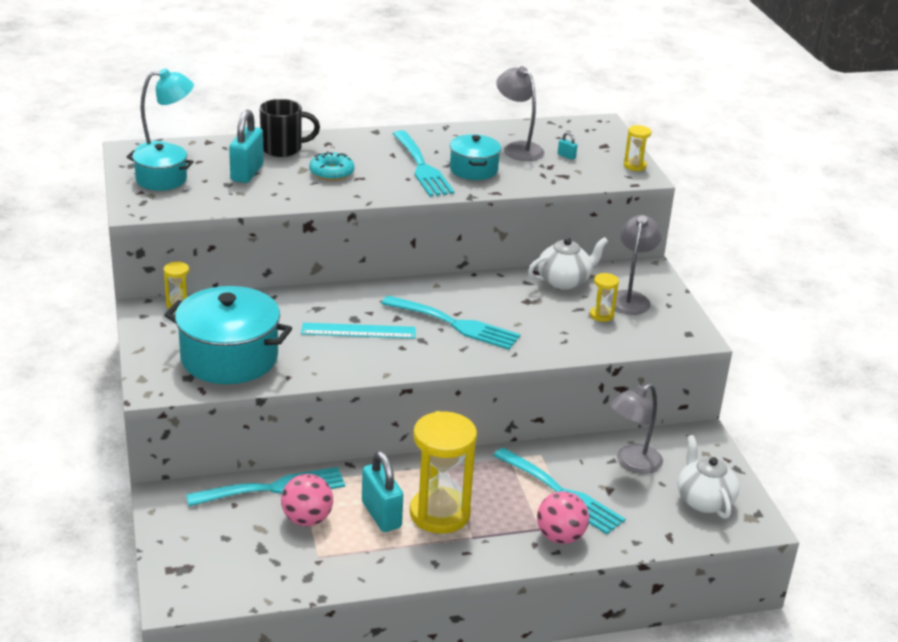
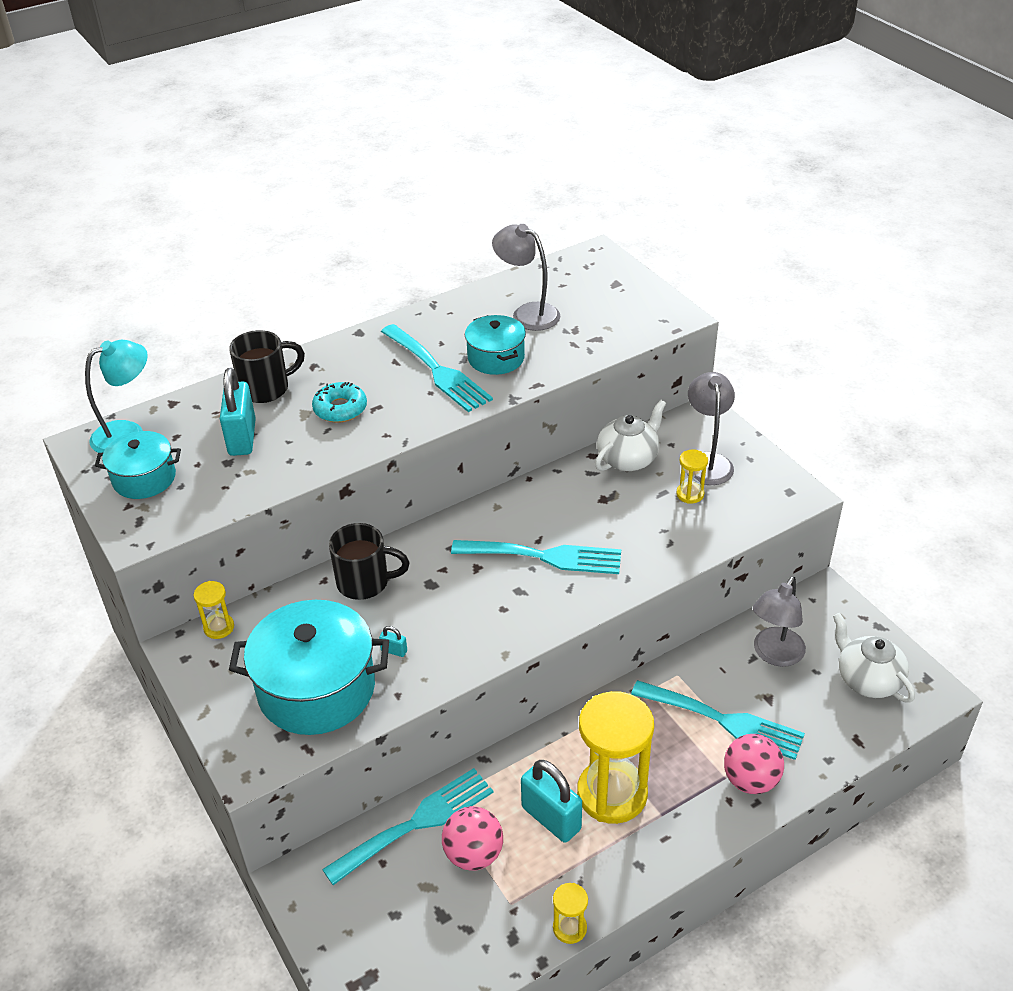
camera: 15 degrees left, 10 degrees up
(304, 305) = (365, 582): none -> black mug
(358, 331) = (444, 600): turquoise ruler -> none
(566, 156) = (584, 310): turquoise padlock -> turquoise padlock (394, 651)
(634, 166) = (662, 303): yellow hourglass -> yellow hourglass (569, 928)

